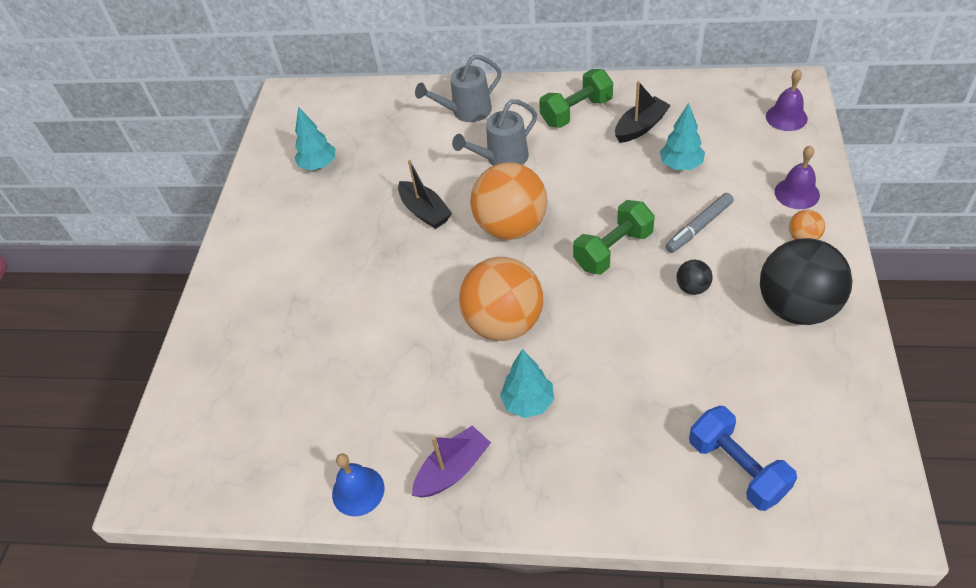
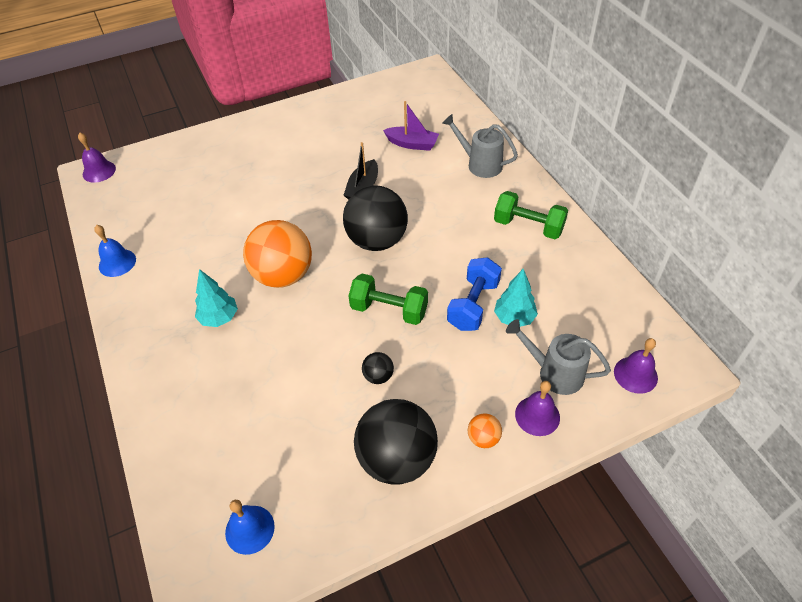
camera: 55 degrees right, 0 degrees up
(157, 473) = (99, 171): none -> purple bell
(318, 165) = (372, 117): turquoise tree -> none
(453, 469) = (149, 301): purple boat -> purple boat (412, 144)
(502, 159) = (443, 205): grey watering can -> grey watering can (554, 373)
(511, 227) = (377, 240): orange ball -> black ball
(640, 127) = (541, 274): black boat -> none
(699, 227) = (448, 357): grey marker -> none
(737, 468) = (212, 469): blue dumbbell -> blue dumbbell (473, 305)
(826, 454) = (249, 529): none -> blue bell

